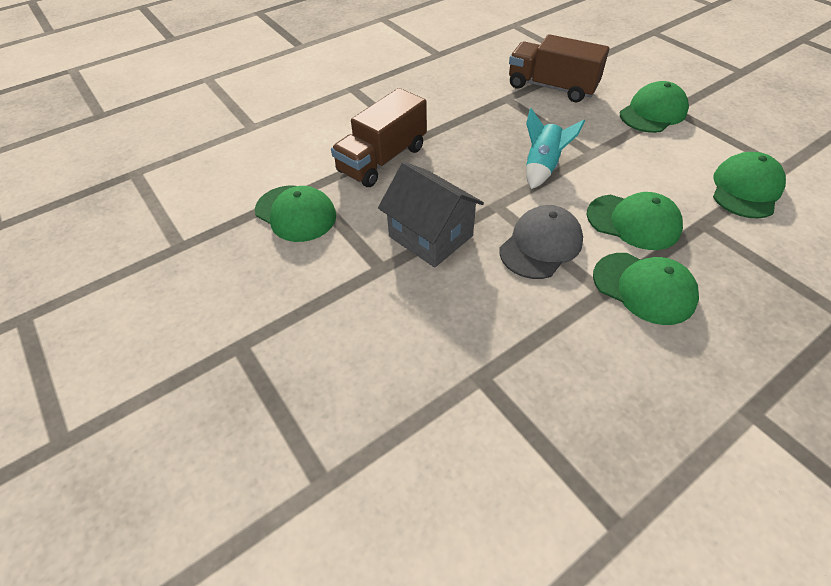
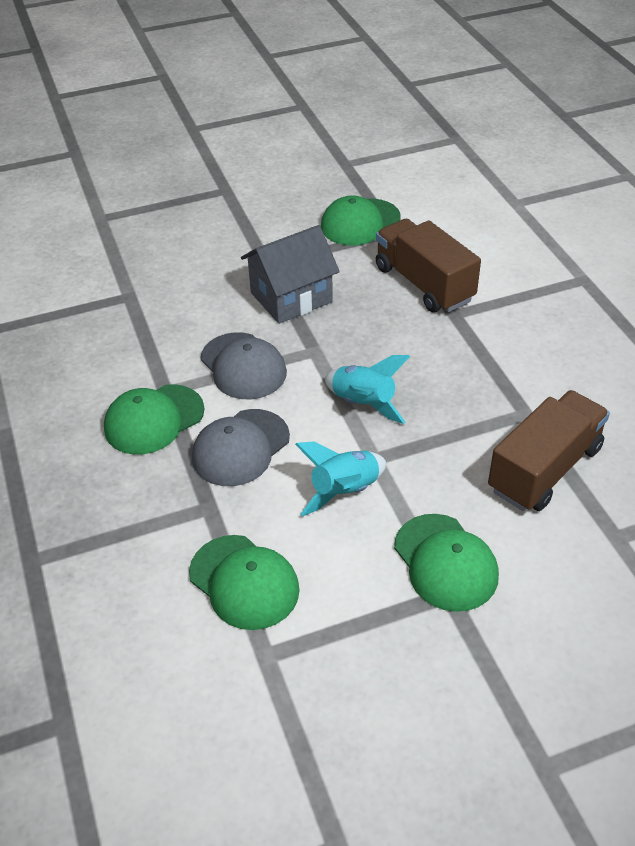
camera: 105 degrees right, 5 degrees down
(632, 160) = (344, 491): none -> turquoise rocket
(633, 222) = (240, 448): green cap -> grey cap

